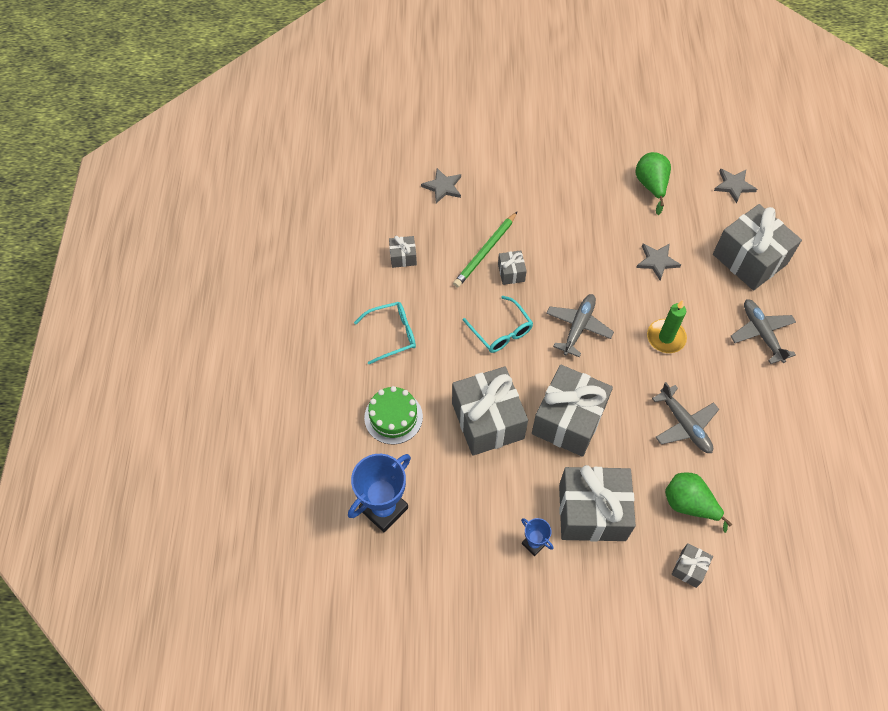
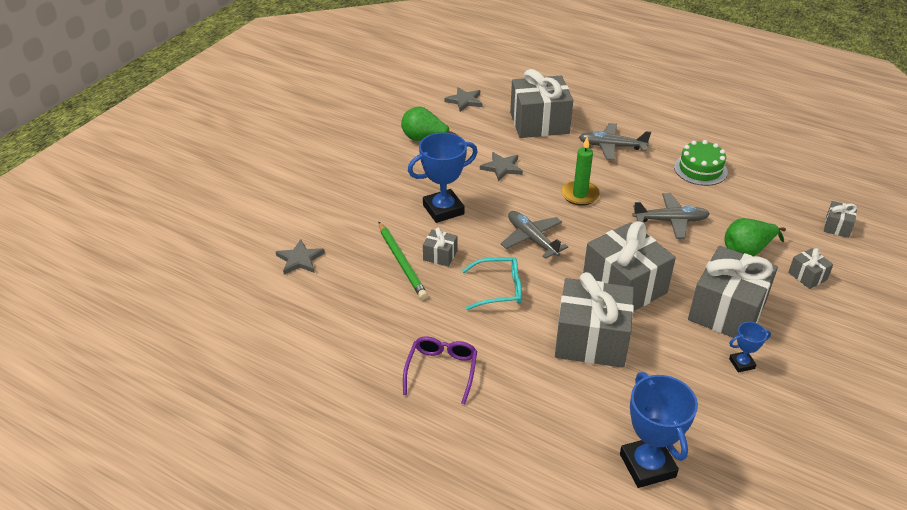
camera: 60 degrees left, 20 degrees down
(391, 334) = (441, 371): turquoise glasses -> purple glasses
(393, 417) = (542, 411): green cake -> green cake (700, 169)
(403, 257) = (355, 323): grey gift -> grey gift (837, 227)
(568, 247) = (443, 209): none -> blue trophy

